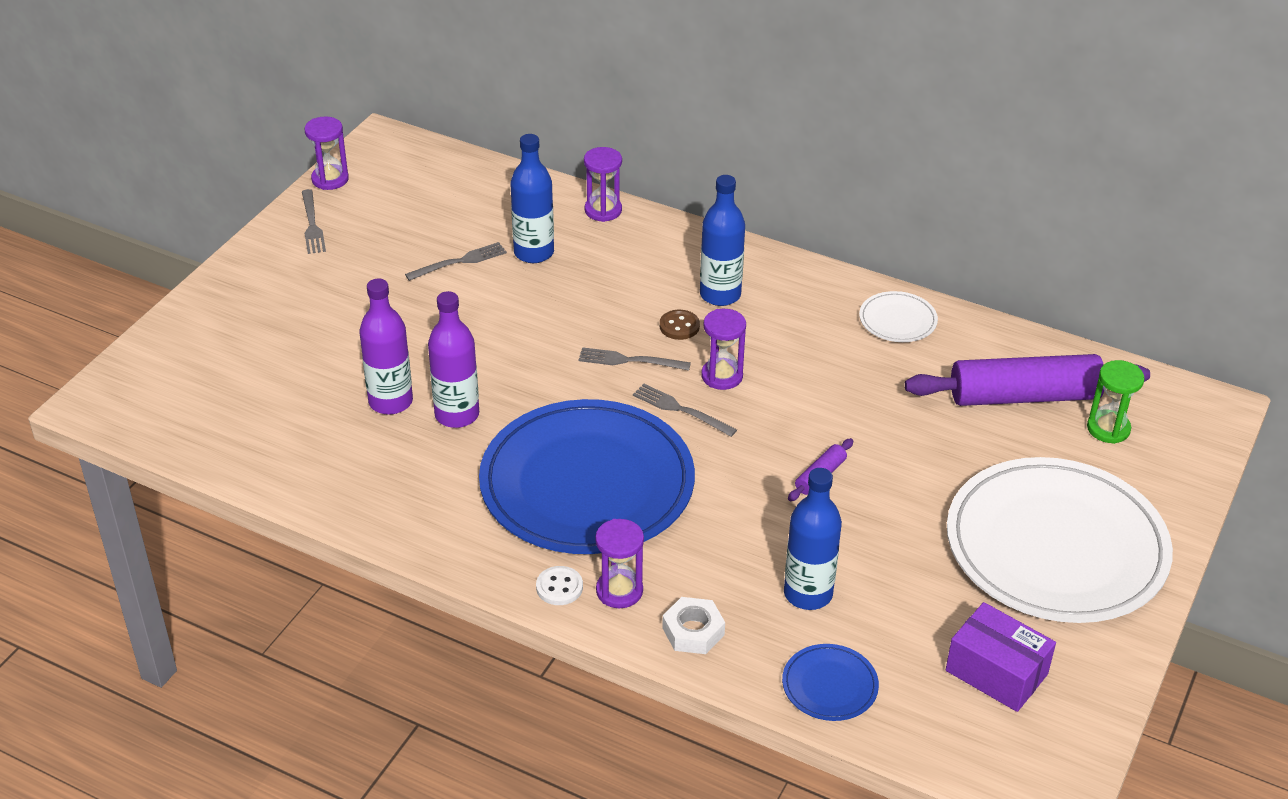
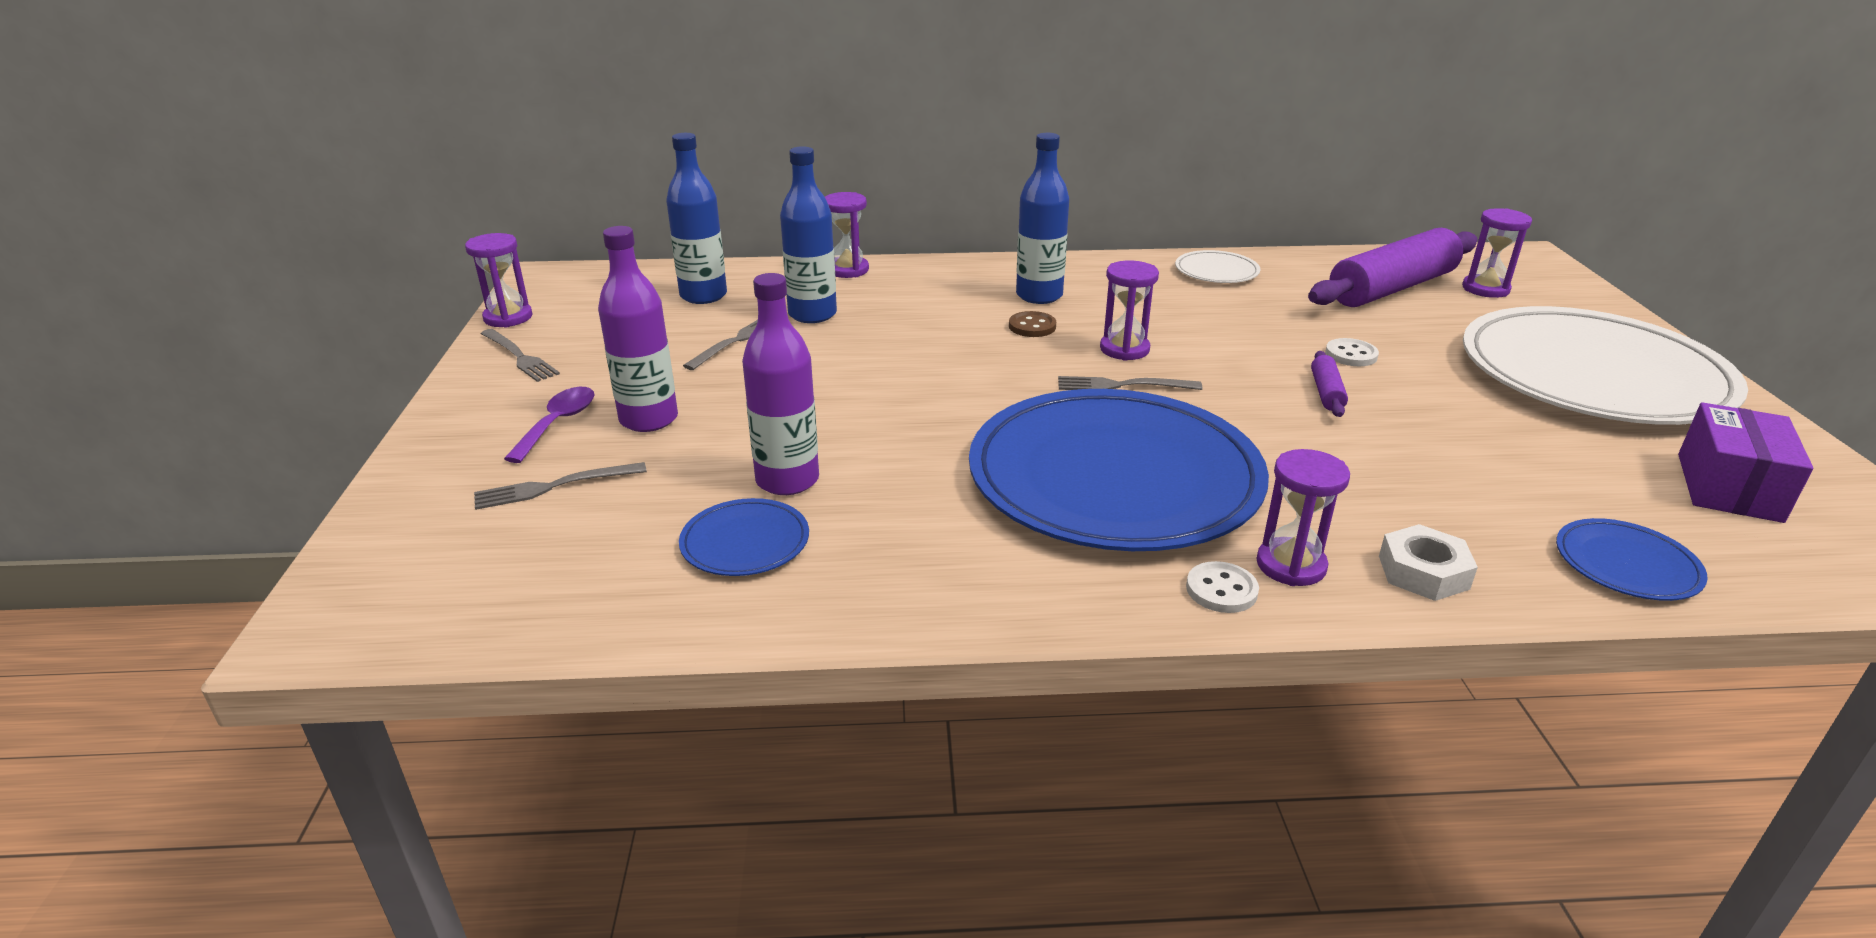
camera: 30 degrees left, 10 degrees down
(295, 298) = (558, 423): none -> purple spoon
(331, 438) = (745, 542): none -> blue plate
(457, 415) = (885, 466): purple bottle -> purple bottle (649, 419)
(628, 360) = (1017, 364): grey fork -> grey fork (552, 487)
(808, 594) = (1470, 490): blue bottle -> blue bottle (703, 296)
(888, 450) = (1351, 355): none -> white button
(996, 672) = (1728, 487): purple box -> purple box turned 75 degrees counterclockwise
(1108, 429) = (1485, 289): green hourglass -> purple hourglass

